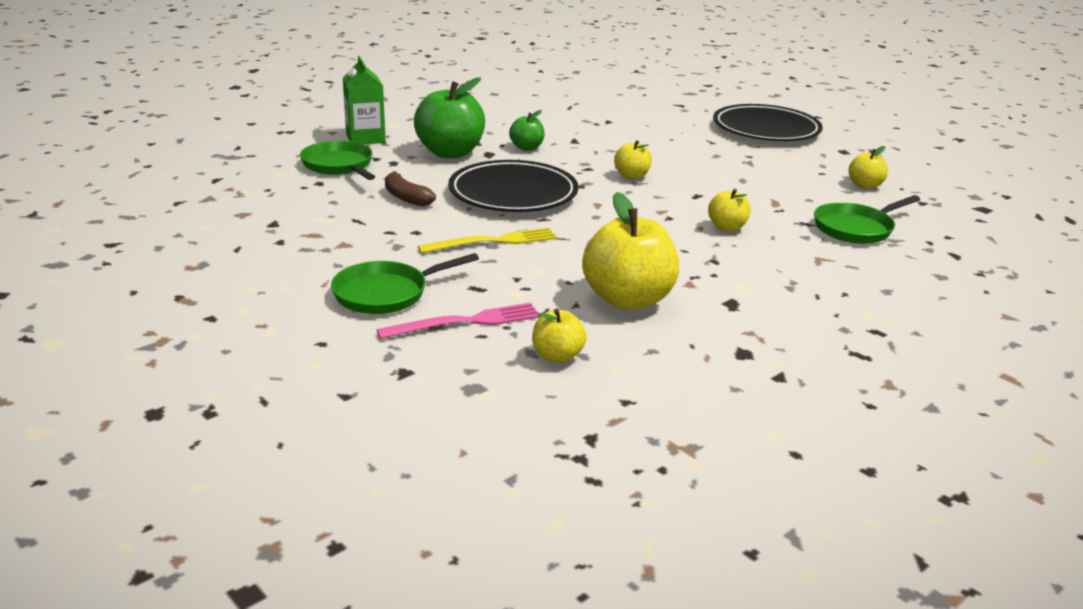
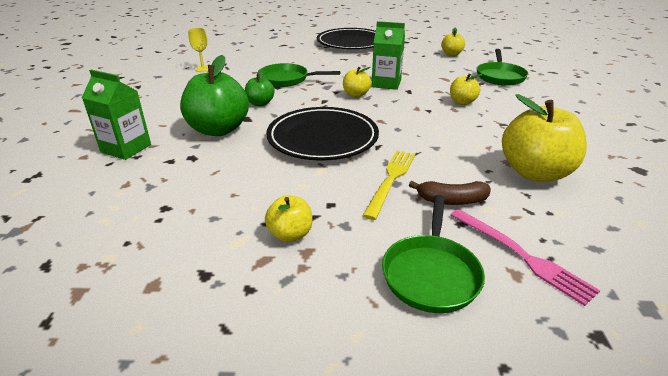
camera: 45 degrees left, 5 degrees up
(339, 166) = (152, 182): green pan -> green pan (287, 79)
(406, 197) = (263, 180): brown banana -> brown banana (451, 200)
(466, 322) = (521, 255): pink fork -> pink fork turned 120 degrees clockwise
(545, 100) = (203, 69): none -> yellow goblet
(557, 356) = (609, 239): yellow apple -> yellow apple (290, 234)
(691, 180) = (386, 83): none -> green carton

